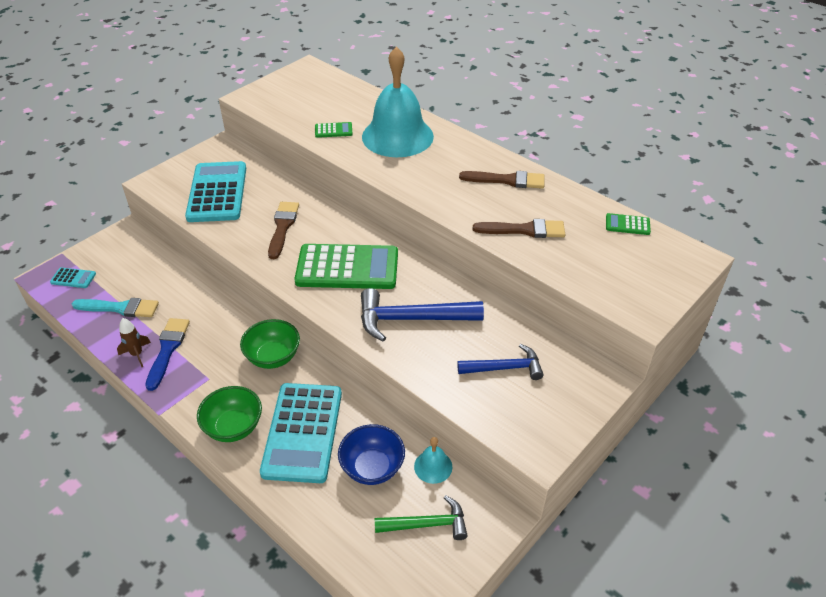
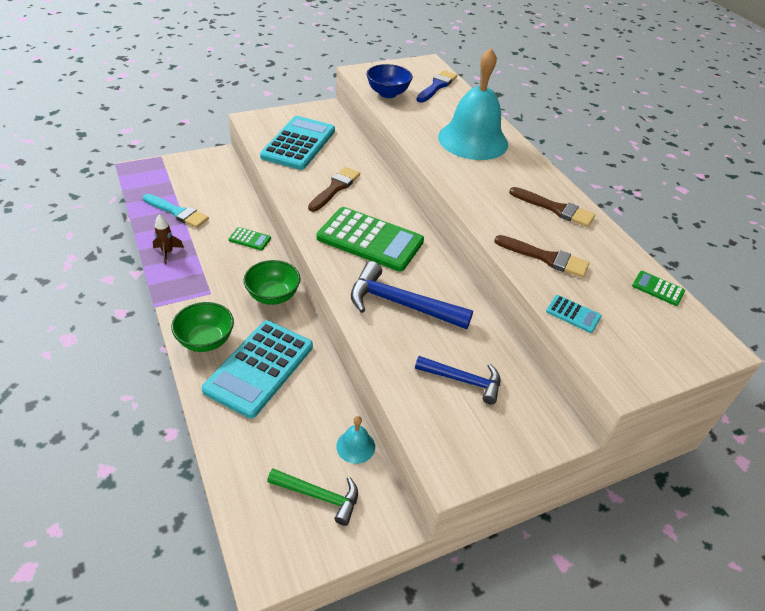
camera: 20 degrees right, 0 degrees up
(73, 278) = (157, 177): turquoise calculator -> turquoise calculator (573, 314)
(168, 349) = (193, 258): blue brush -> blue brush (437, 86)
(333, 130) = (418, 119): green calculator -> green calculator (250, 239)
(372, 468) = (300, 424): blue bowl -> blue bowl (388, 93)

